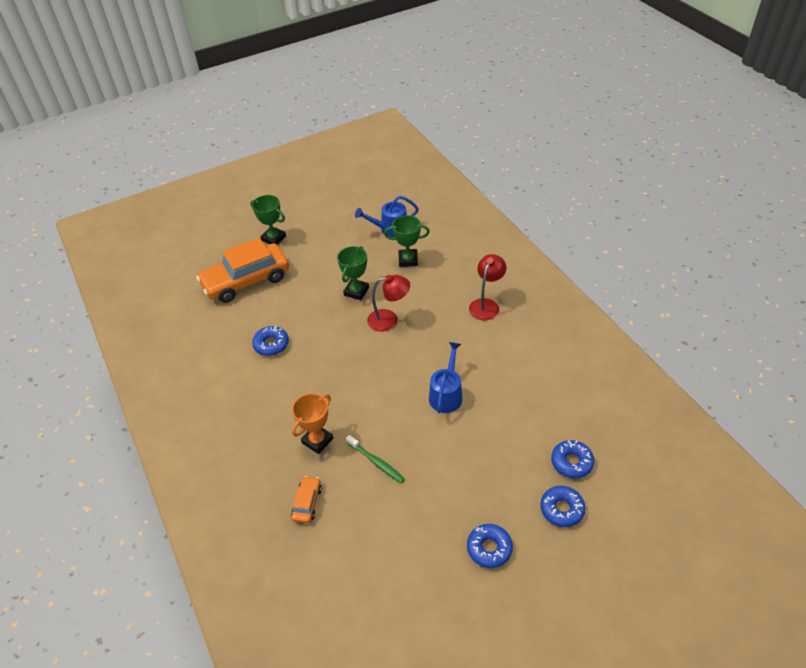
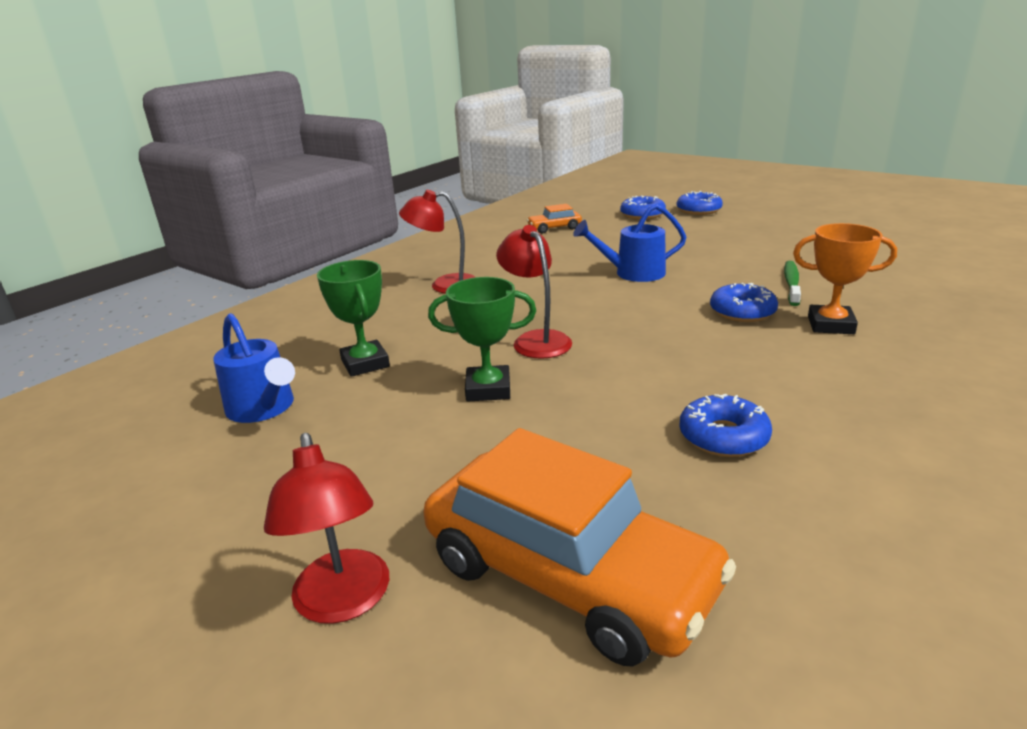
camera: 115 degrees left, 20 degrees down
(273, 238) = (343, 602): green trophy -> red lamp
(307, 503) = (920, 303): orange car -> orange car (554, 228)
(489, 548) = (786, 223): blue donut -> blue donut (742, 312)

